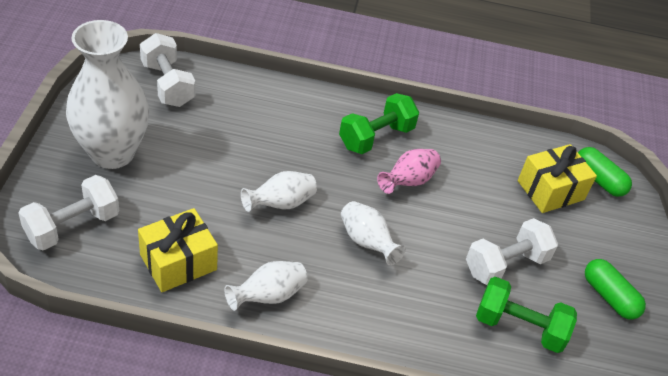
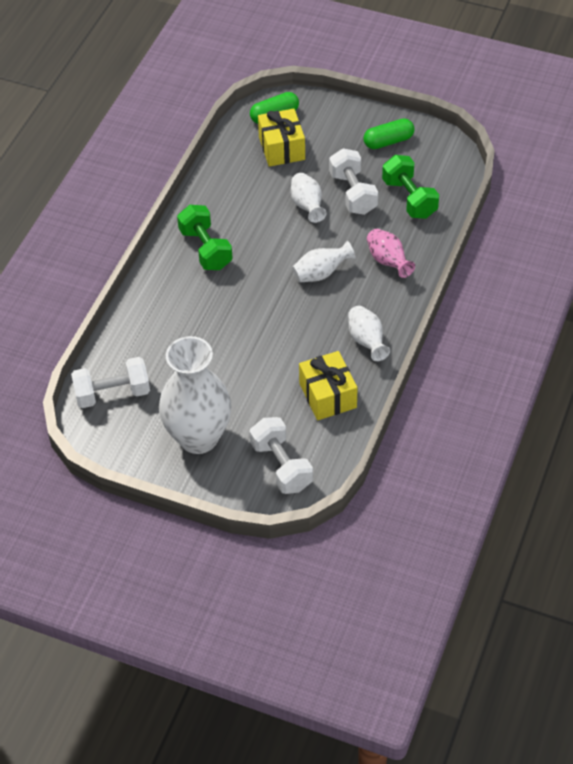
camera: 70 degrees left, 5 degrees up
(280, 203) = (274, 324): white vase -> white vase (307, 206)
(408, 181) = (260, 236): pink vase -> pink vase (388, 261)
(519, 327) = (409, 198): green dumbbell -> green dumbbell turned 60 degrees counterclockwise

